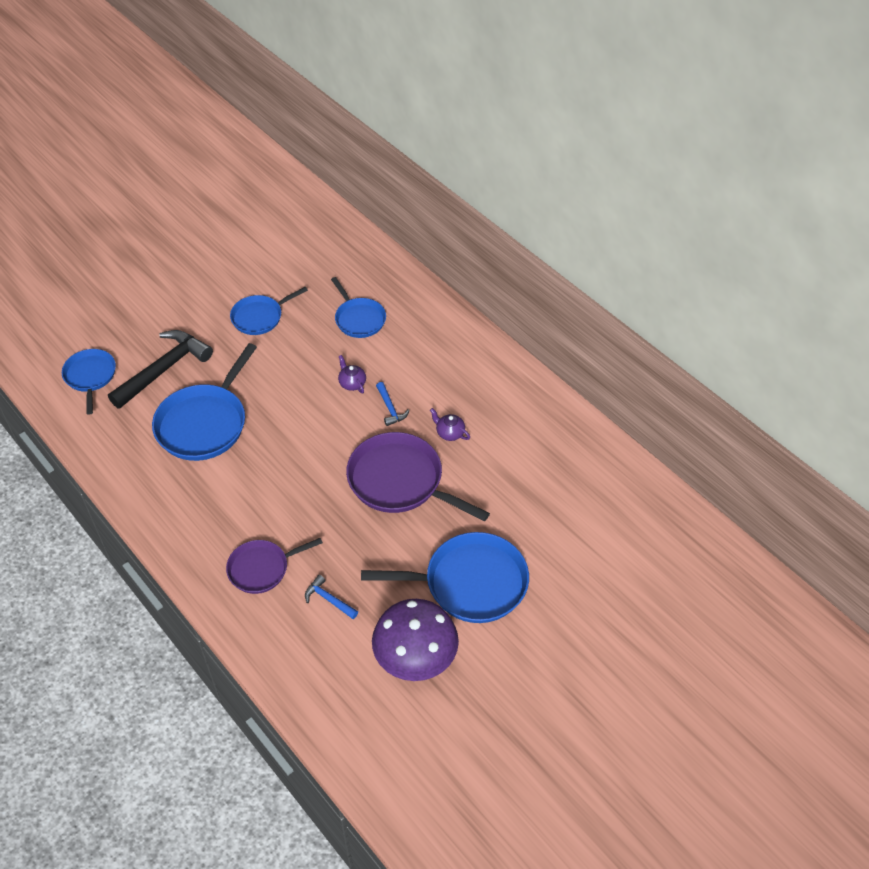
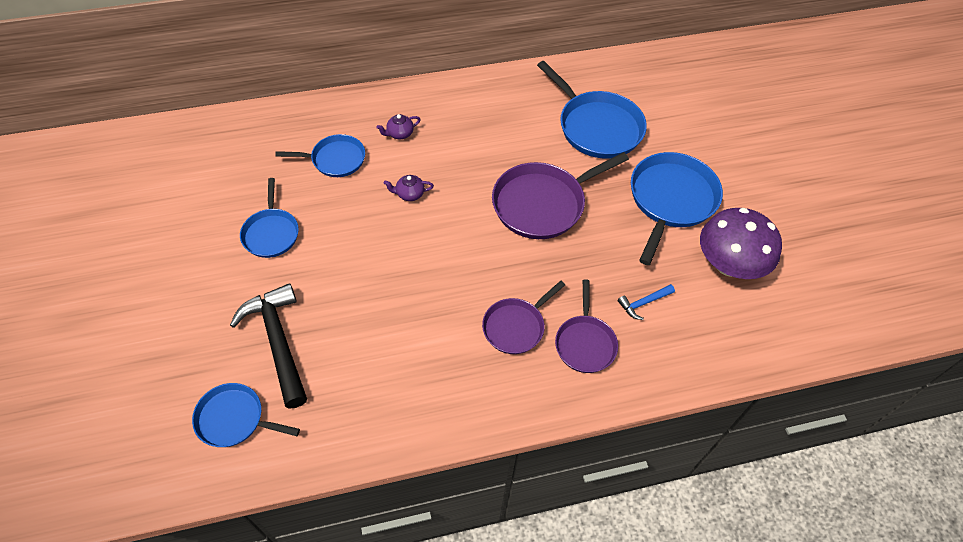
camera: 65 degrees left, 5 degrees up
(204, 424) = (379, 330): blue pan -> blue pan (597, 127)
(253, 512) = (516, 327): none -> purple pan
(390, 408) = (457, 179): blue hammer -> none
(449, 433) = (511, 151): purple teapot -> purple teapot (399, 134)

